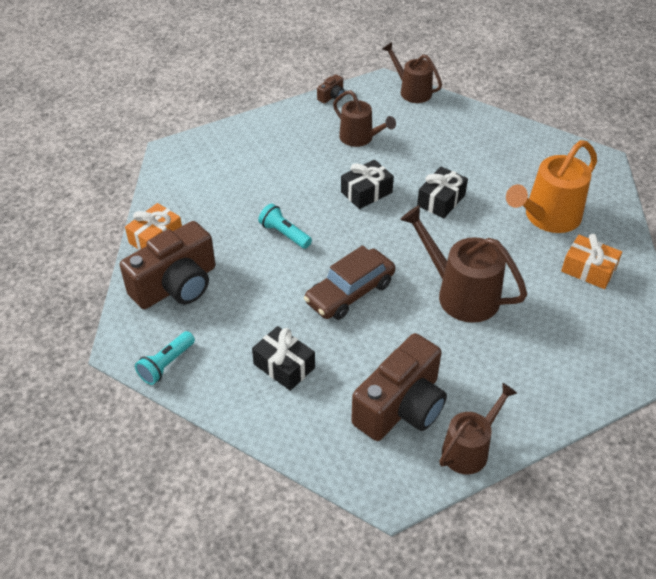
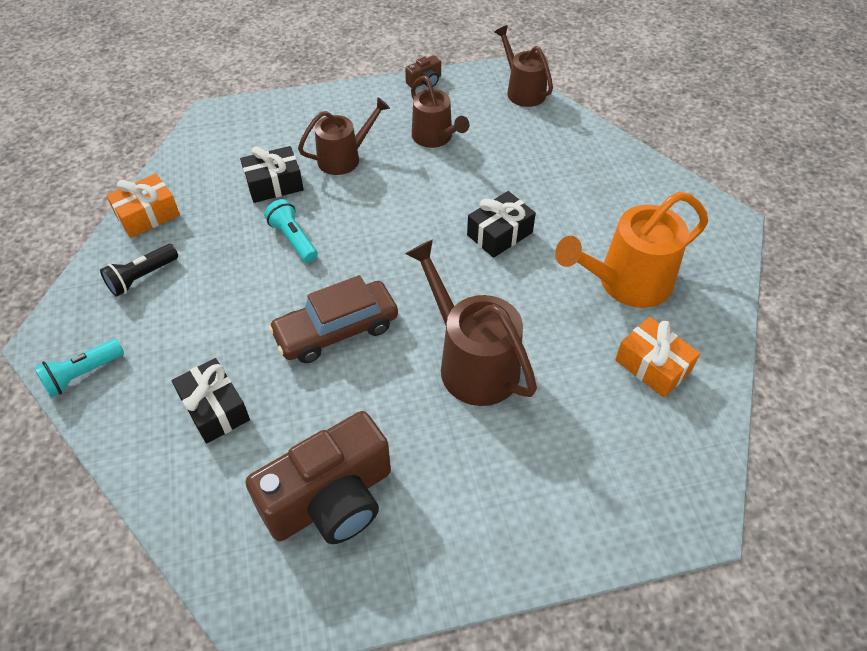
camera: 15 degrees right, 5 degrees up
(176, 285) = (142, 277): brown camera -> black flashlight
(366, 192) = (413, 206): black gift -> black gift (274, 184)
(469, 449) = (391, 583): brown watering can -> brown watering can (344, 158)

